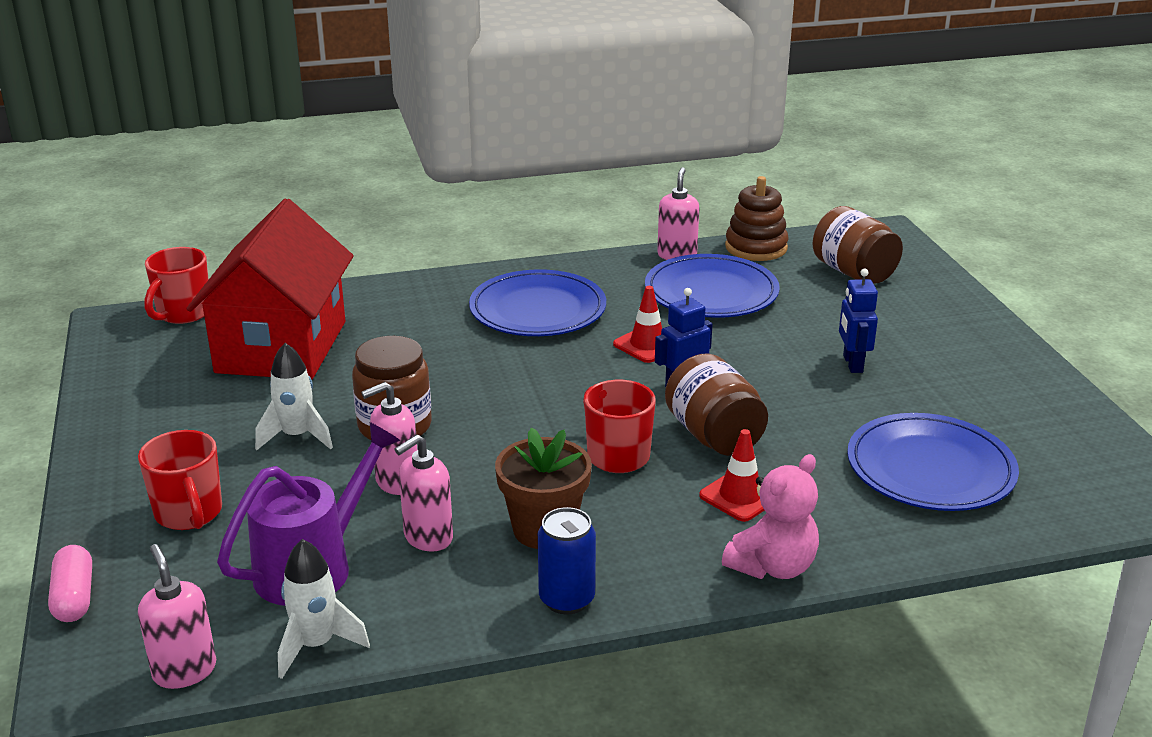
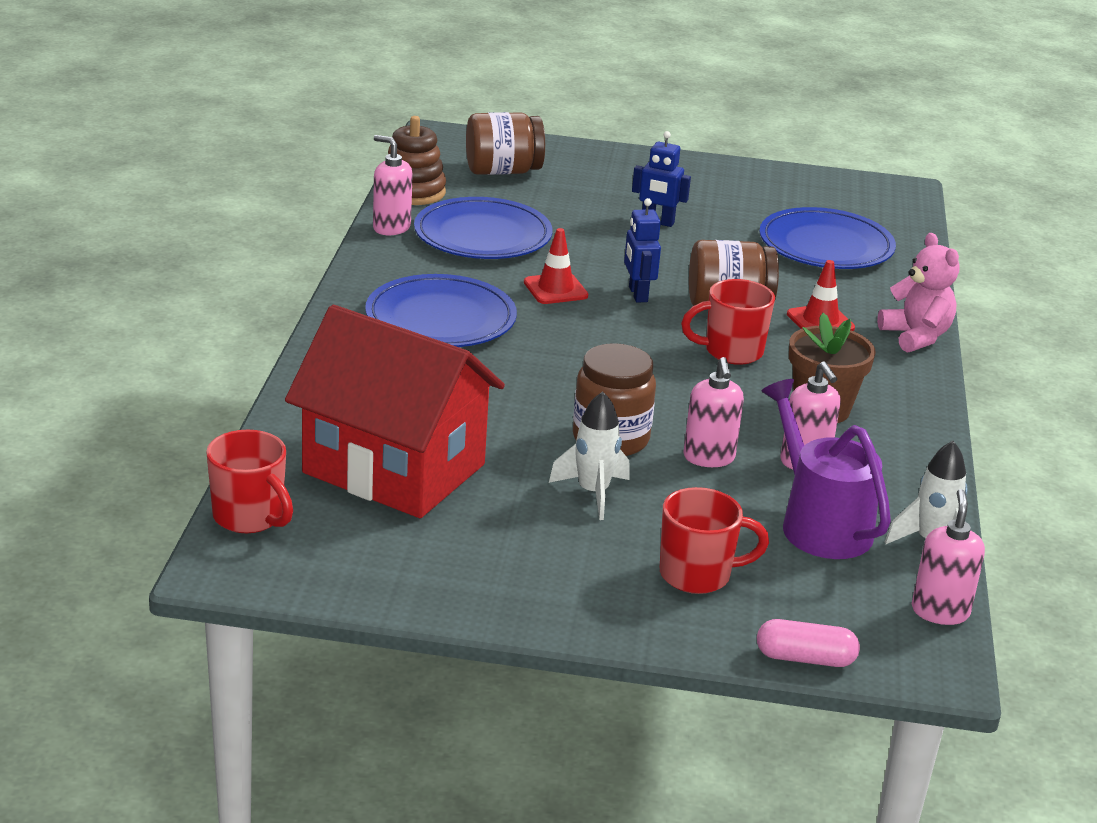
camera: 70 degrees left, 0 degrees up
(184, 671) = (940, 611): pink soap dispenser -> pink soap dispenser turned 105 degrees clockwise
(566, 599) = (919, 423): blue can -> none

